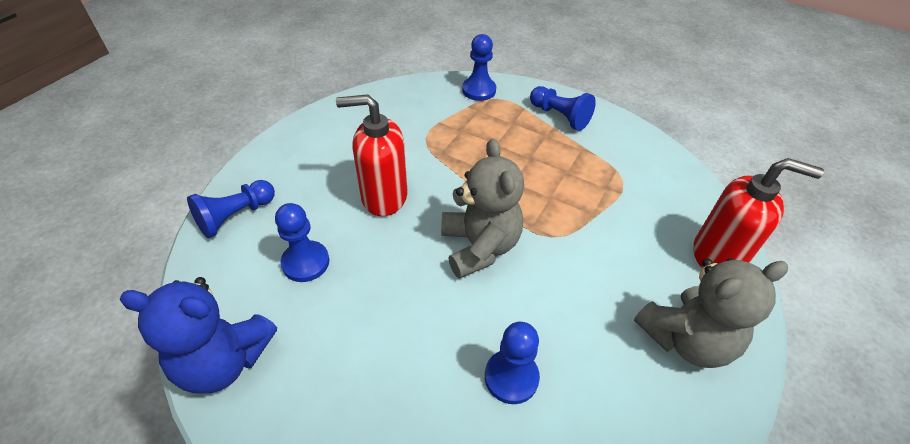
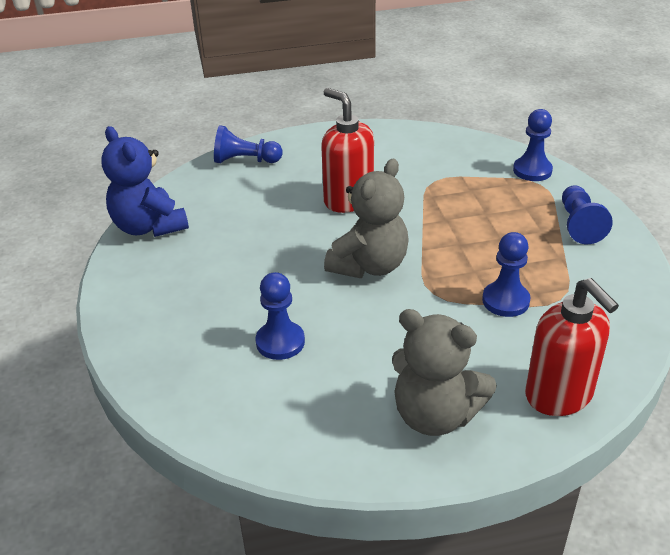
camera: 50 degrees right, 10 degrees down
(305, 262) = (250, 207): blue pawn -> blue pawn (505, 301)

